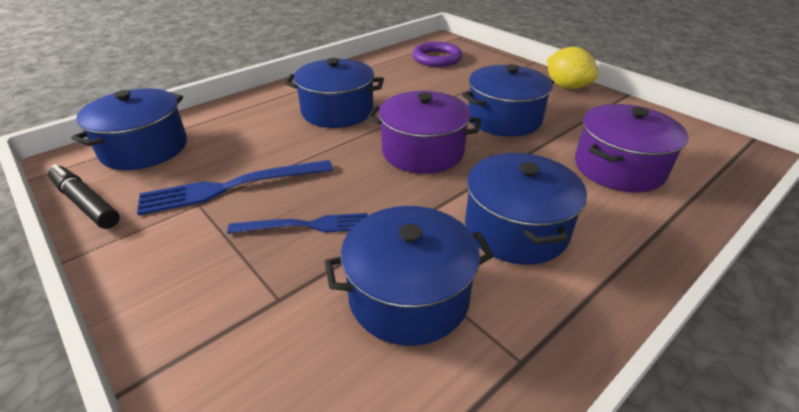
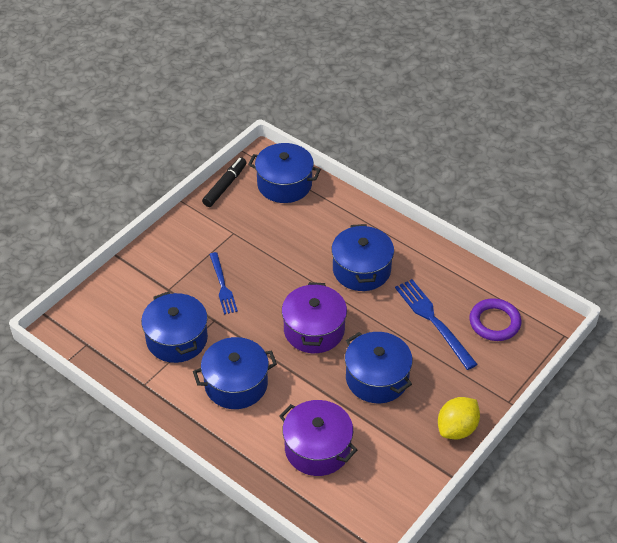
camera: 80 degrees right, 10 degrees up
(231, 187) = (252, 241): blue fork -> blue fork (433, 321)

